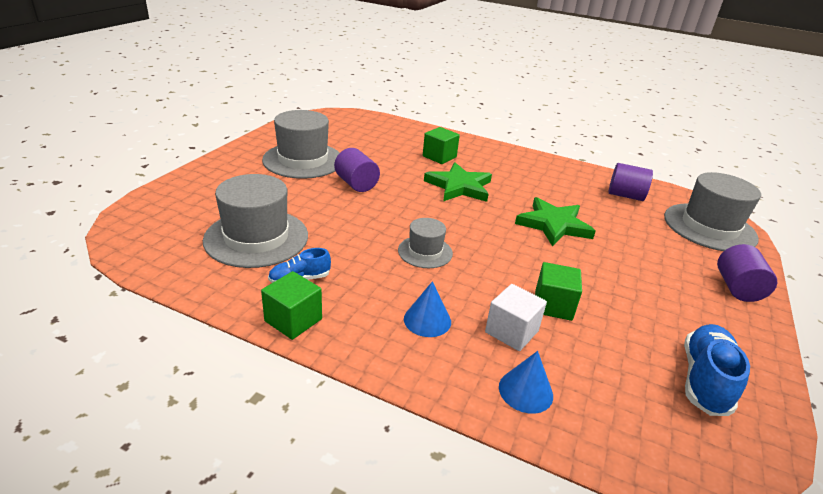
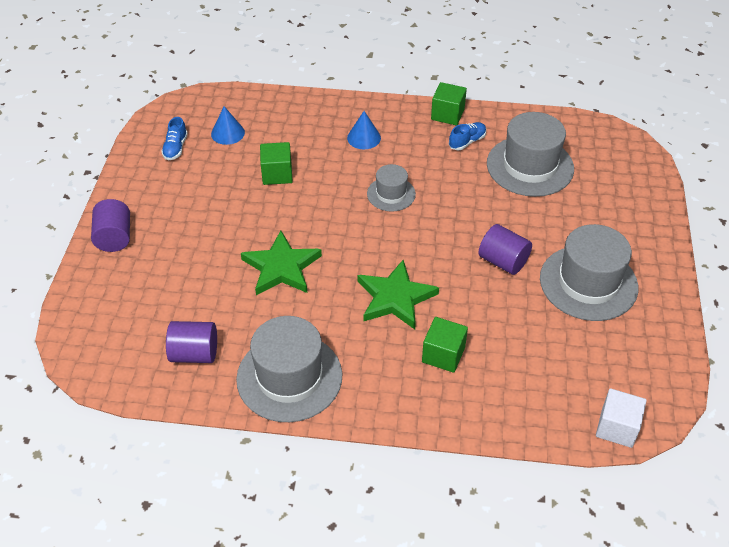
camera: 165 degrees right, 15 degrees up
(511, 331) = (305, 145): white cube -> white cube (617, 427)
(525, 391) = (290, 113): blue cone -> blue cone (227, 133)
(704, 380) = (175, 148): blue shoe -> blue shoe, size x0.60
(709, 227) = (105, 323): grey hat -> grey hat (289, 377)

